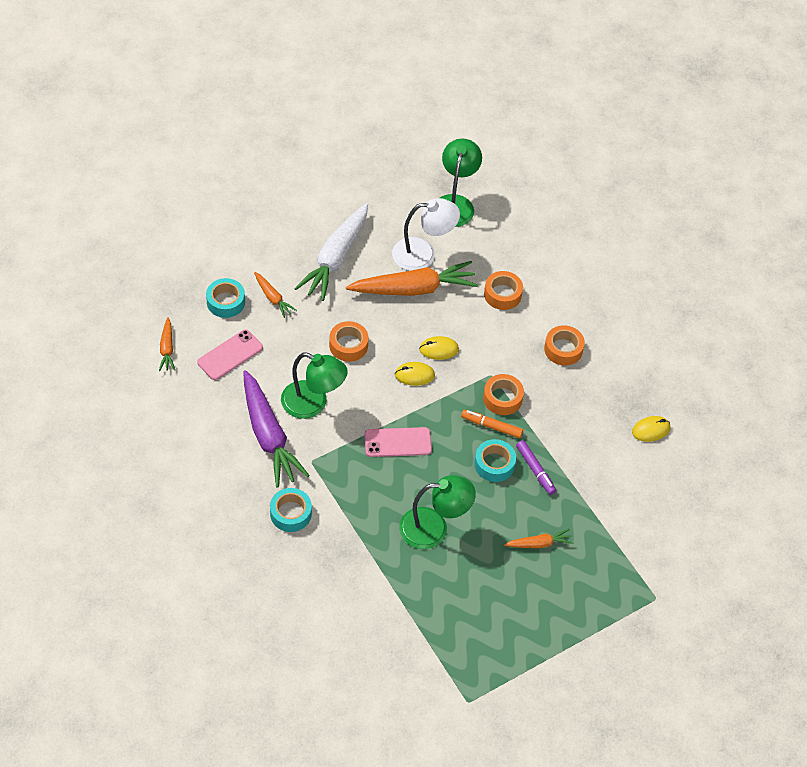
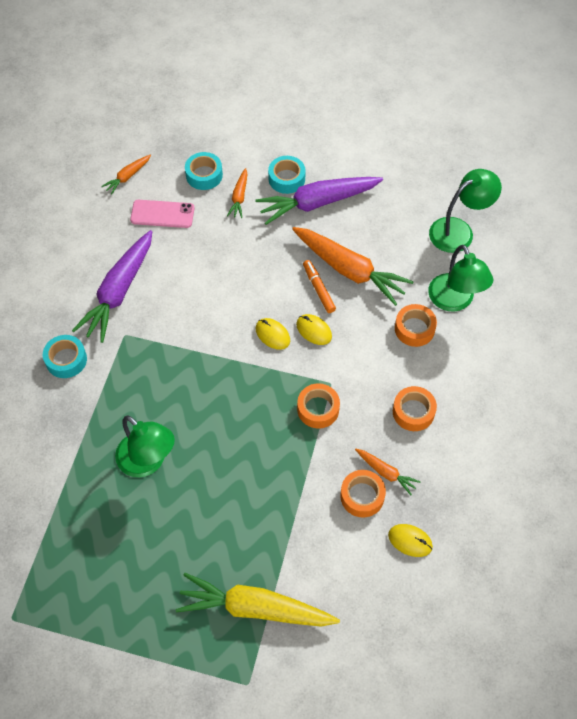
camera: 50 degrees right, 5 degrees up
(313, 404) = (175, 295): green lamp -> green lamp (454, 301)
(335, 258) = (317, 203): white carrot -> purple carrot
(348, 345) = (251, 273): orange tape -> orange tape (362, 496)
(397, 442) = (200, 374): pink phone -> none
(423, 254) = (387, 250): white lamp -> none
(491, 426) = (283, 423): orange marker -> orange marker (318, 289)
(494, 464) = (250, 454): turquoise tape -> turquoise tape (286, 179)
(535, 470) = (276, 488): purple marker -> none
(539, 543) = (209, 548): orange carrot -> orange carrot (386, 473)
(608, 552) = (255, 608): none -> yellow carrot

